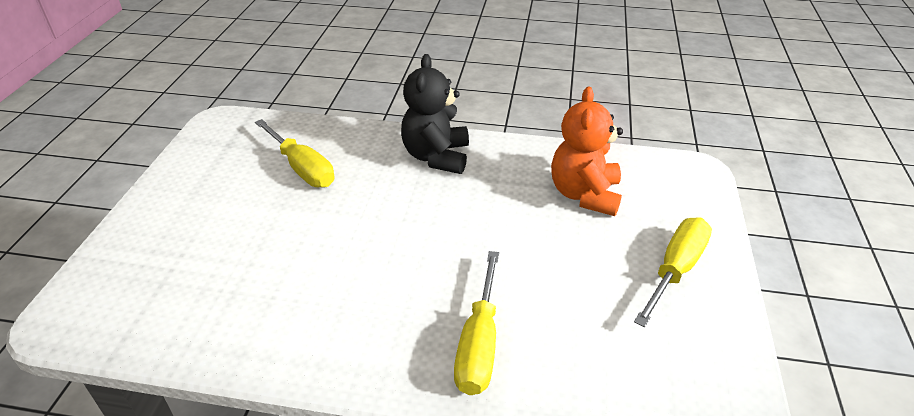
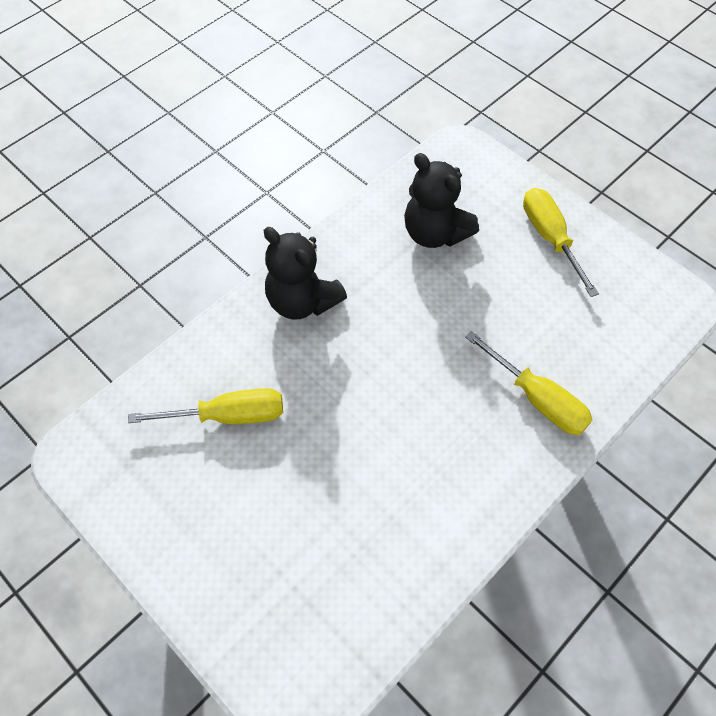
camera: 55 degrees left, 20 degrees up
(584, 195) = (435, 233): orange teddy bear -> black teddy bear

